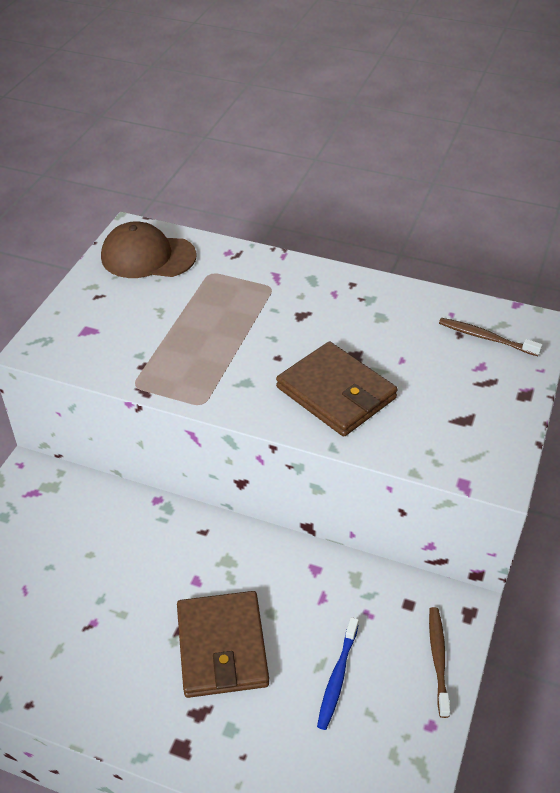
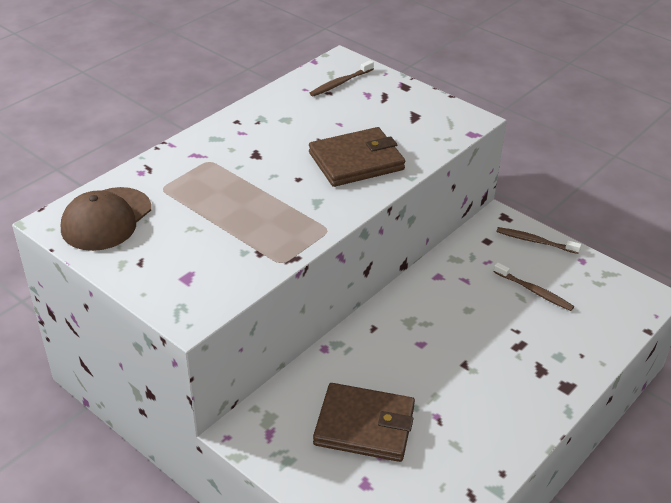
camera: 70 degrees left, 5 degrees down
(222, 647) = (488, 343): brown wallet -> brown wallet (364, 426)
(337, 677) = (534, 291): blue toothbrush -> brown toothbrush

